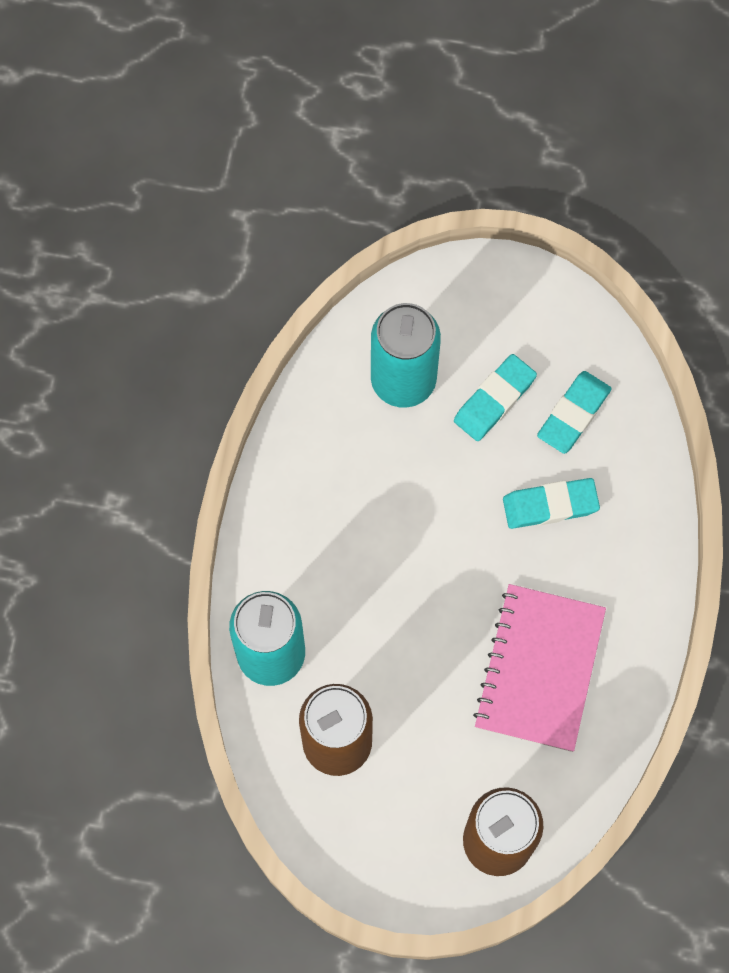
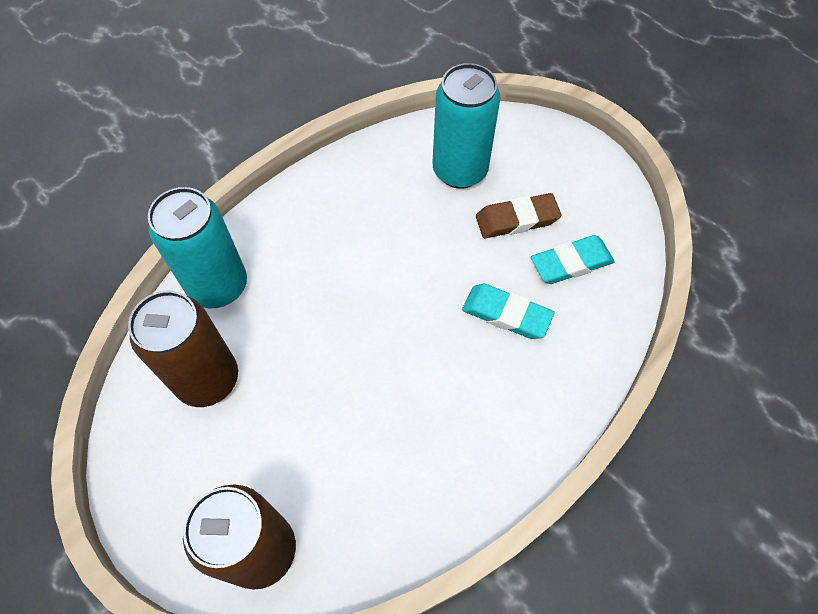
camera: 35 degrees right, 10 degrees down
(494, 400) = (517, 219): turquoise eraser -> brown eraser
(539, 668) = (406, 430): pink notebook -> none

